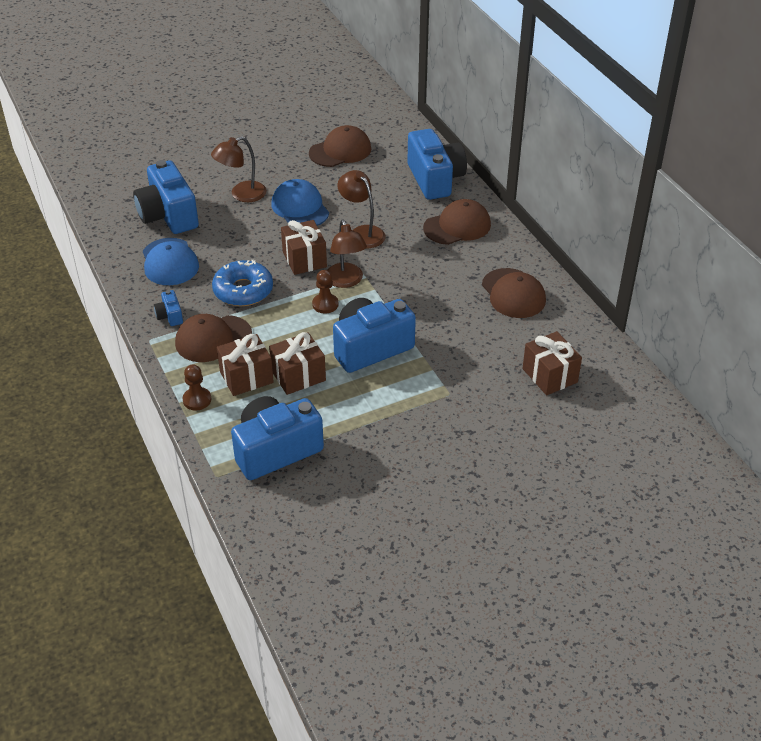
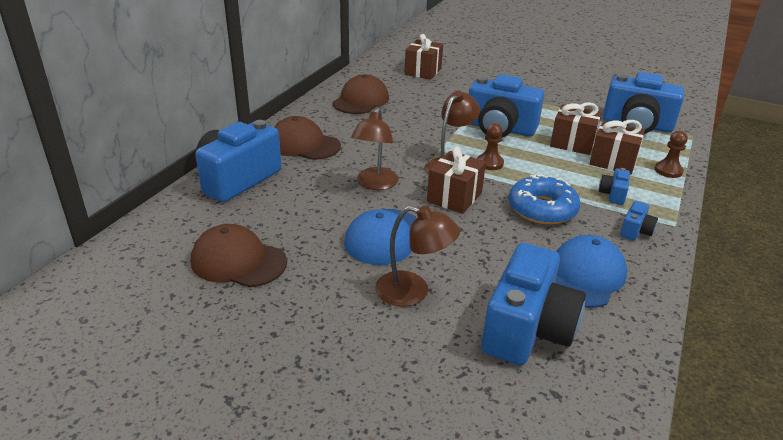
camera: 130 degrees left, 10 degrees down
(213, 339) = (613, 194): brown cap -> blue camera

